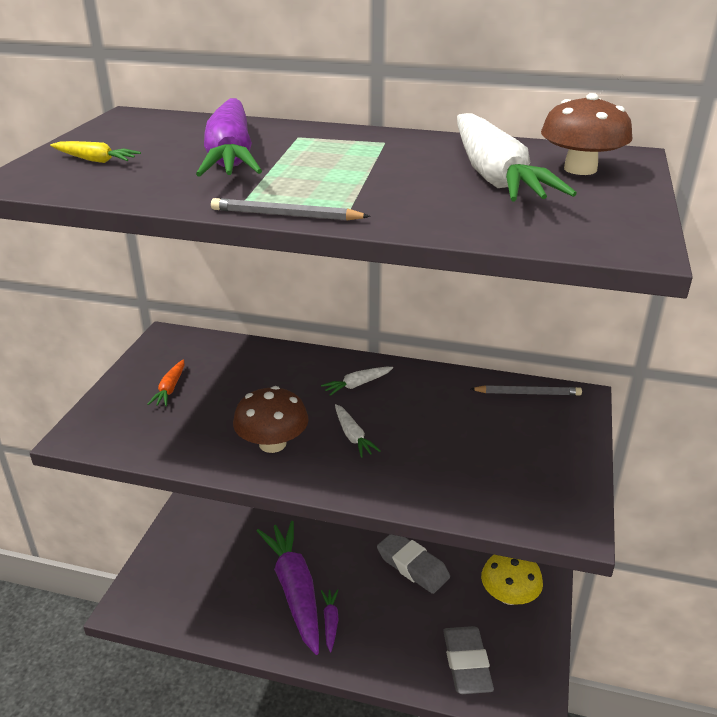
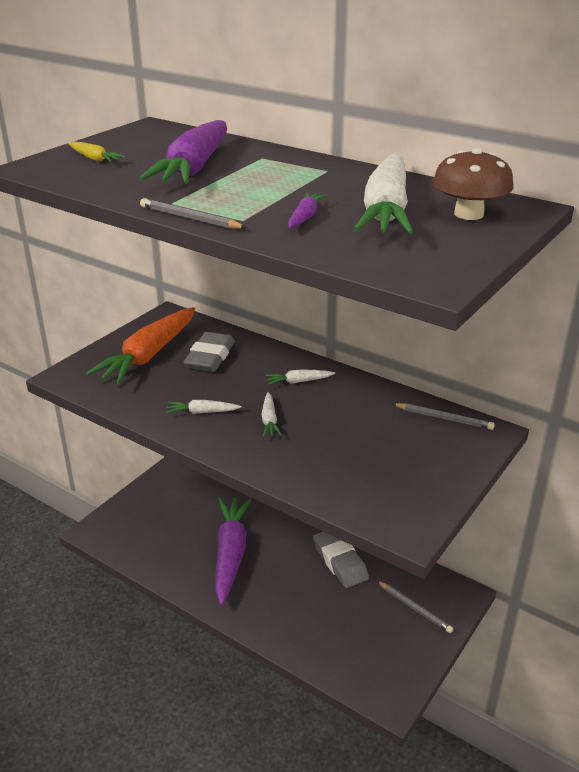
camera: 20 degrees right, 0 degrees up
(170, 388) = (149, 355): orange carrot -> orange carrot, size x2.35
(272, 443) = (202, 412): brown mushroom -> white carrot
(330, 622) = (248, 586): purple carrot -> purple carrot (305, 217)
(466, 663) = (347, 651): grey eraser -> grey eraser (210, 357)
(509, 595) = (414, 608): yellow mushroom -> grey pencil

